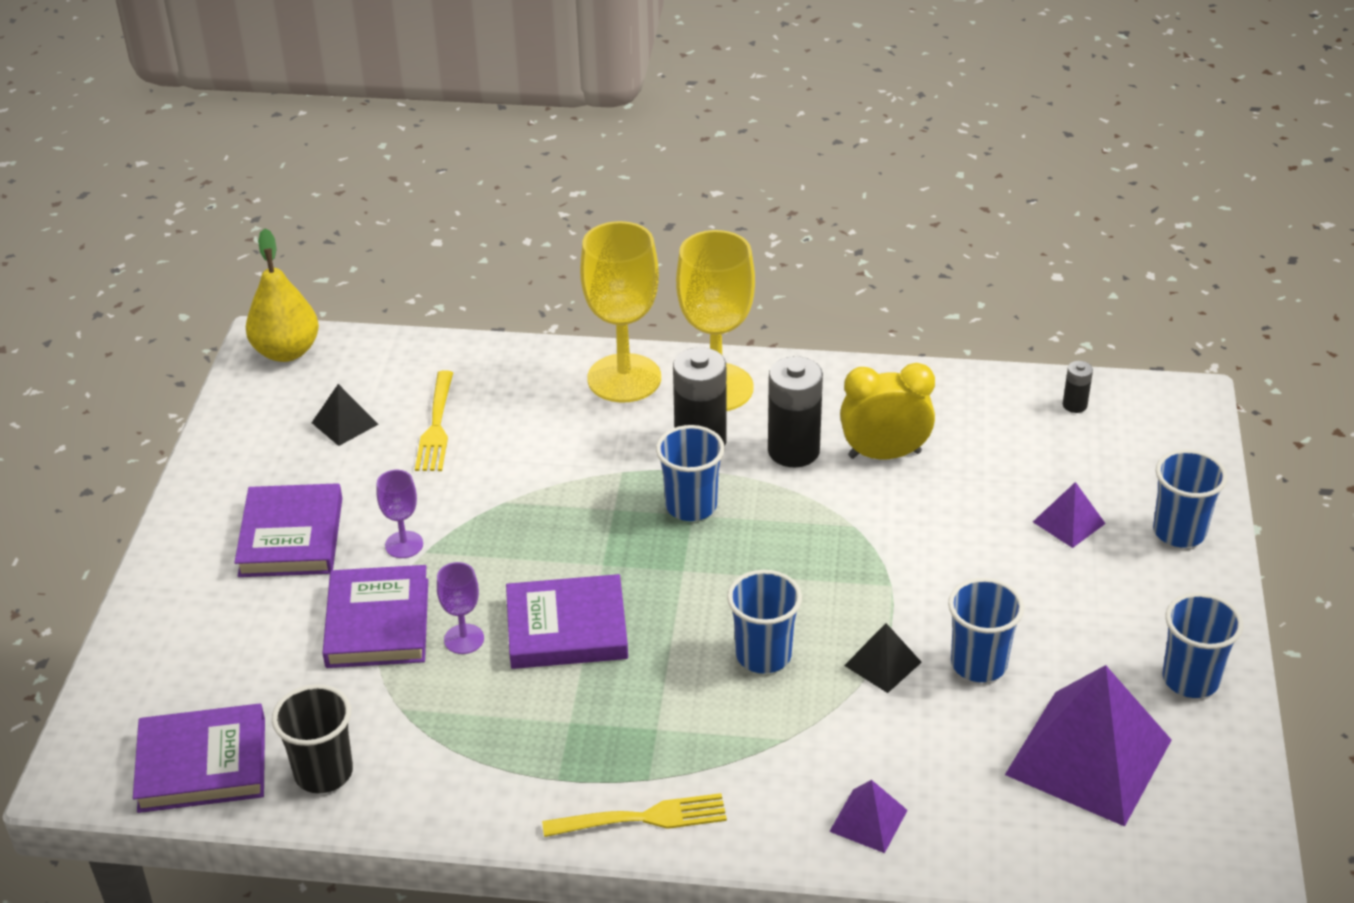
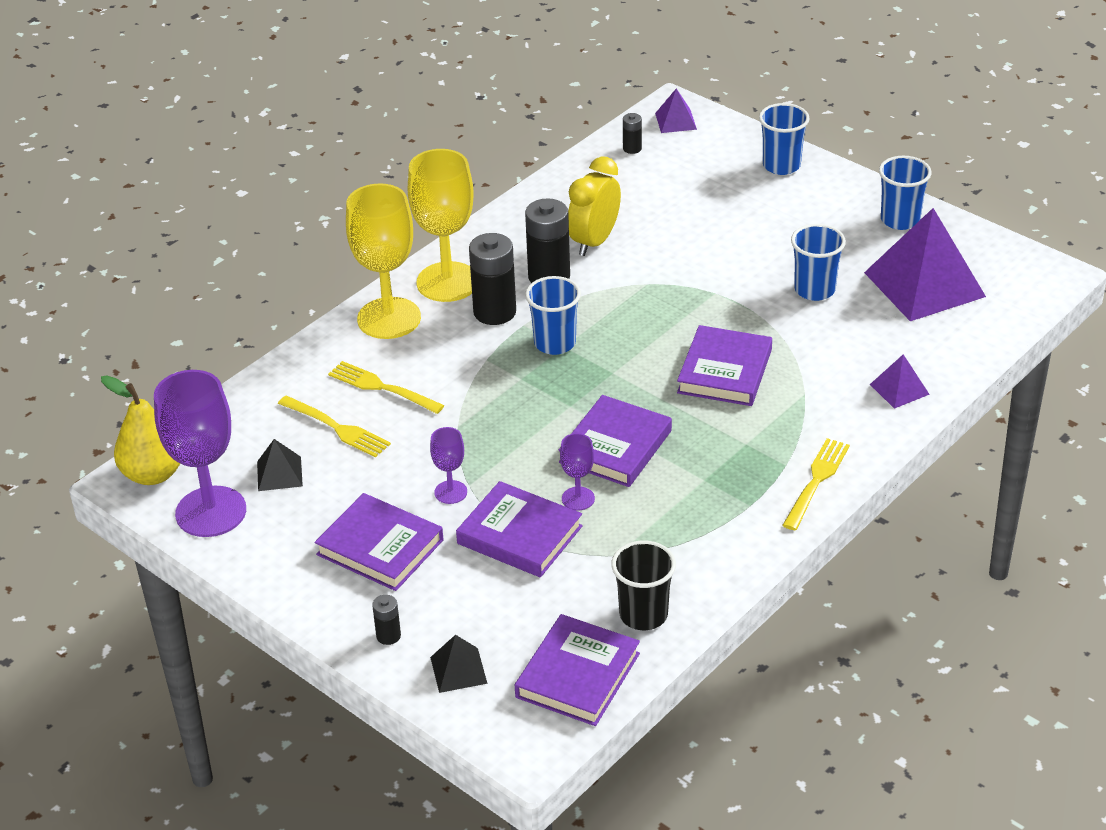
camera: 55 degrees left, 0 degrees up
(174, 603) = (388, 636): none -> black battery
(262, 409) = (211, 512): none -> purple goblet
(518, 425) = (383, 388): none -> yellow fork
(763, 655) = (724, 371): blue cup -> purple book
(883, 663) = (778, 326): black pyramid -> black pyramid (458, 670)
(1069, 522) = (732, 200): purple pyramid -> purple pyramid (676, 121)

